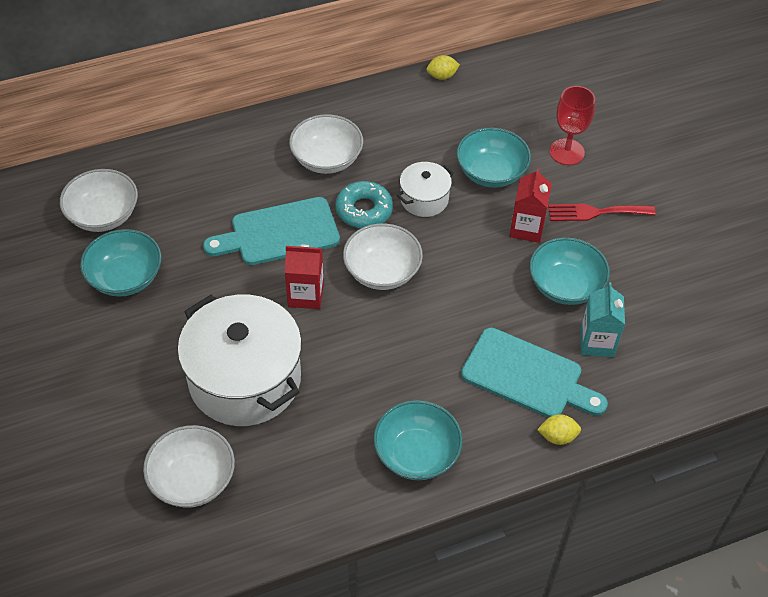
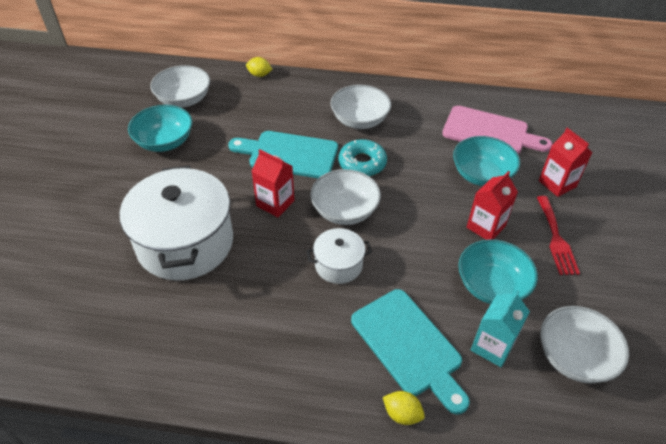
camera: 30 degrees right, 5 degrees down
(192, 480) = (90, 298): white bowl -> white bowl (574, 357)
(416, 454) = (268, 365): turquoise bowl -> none
(424, 199) = (414, 173): white pot -> white pot (338, 265)
(442, 76) = (485, 97): yellow lemon -> yellow lemon (259, 75)
(471, 118) = (490, 132): none -> pink cutting board
(566, 152) = (557, 184): red goblet -> red carton
(595, 212) = (556, 238): red fork -> red fork turned 120 degrees counterclockwise

